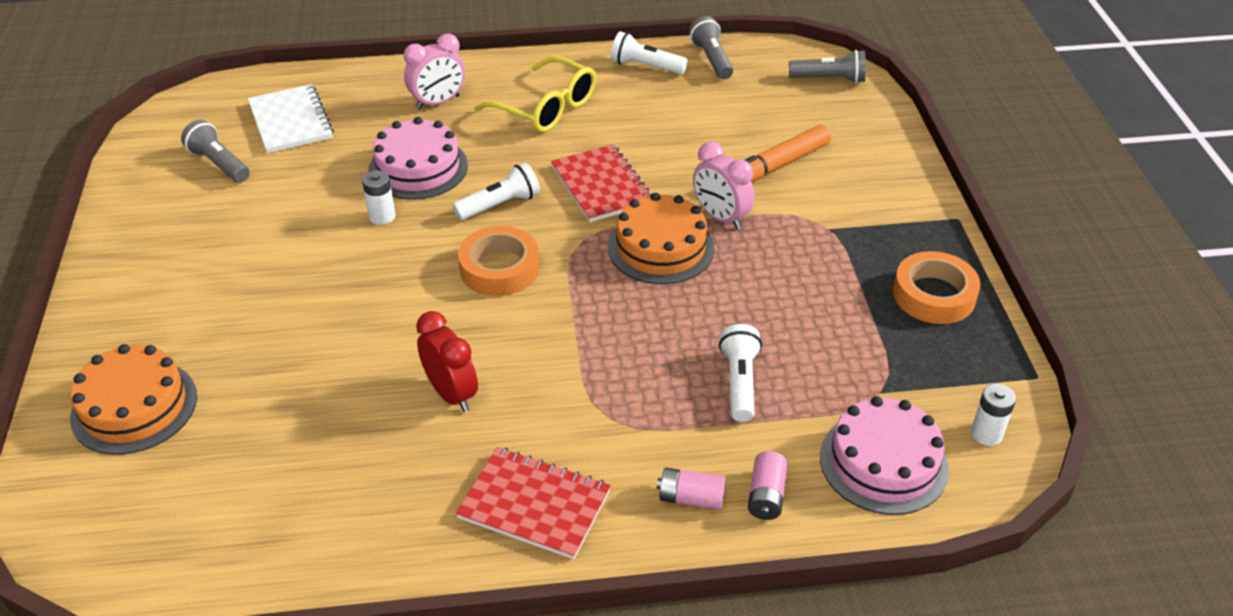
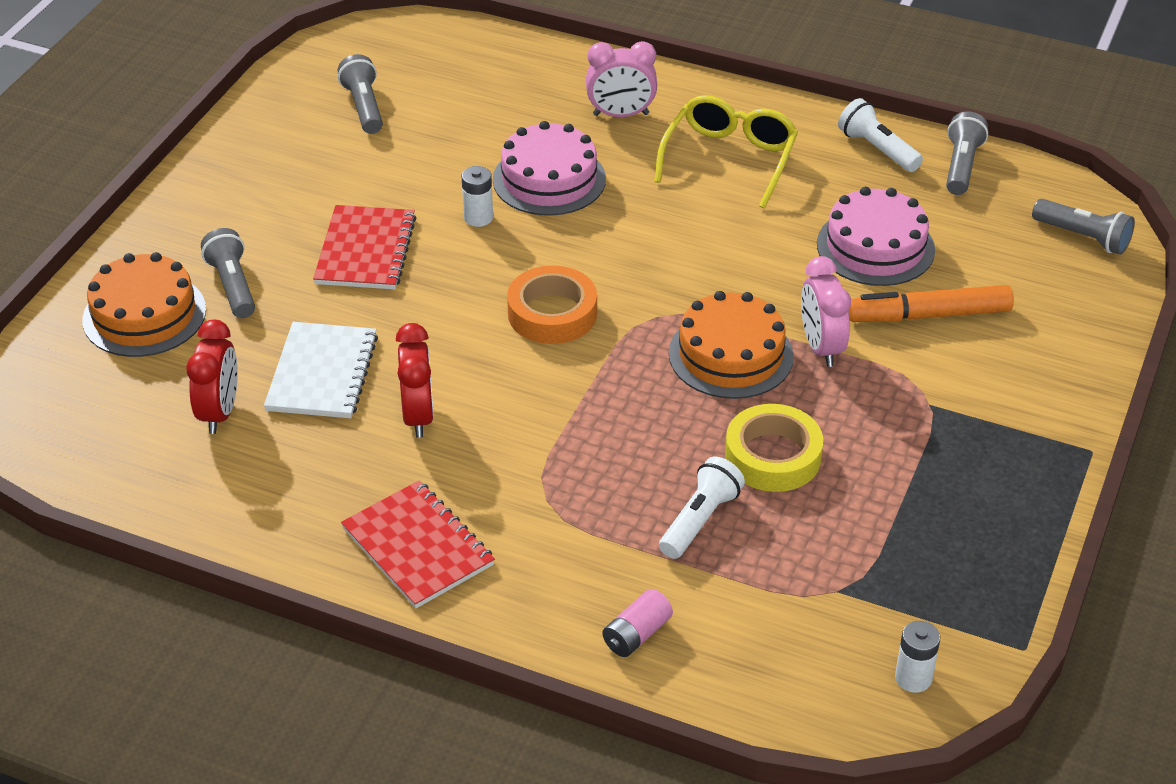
camera: 30 degrees right, 0 degrees up
(203, 349) = (233, 285): none -> grey flashlight
(269, 464) = (219, 412): none -> red clock
(290, 121) = (460, 85): white notebook -> white notebook (322, 373)
(500, 205) = (602, 248): white flashlight -> none
(546, 108) = (729, 159): yellow glasses -> yellow glasses turned 135 degrees counterclockwise
(601, 185) = (721, 266): red notebook -> red notebook (365, 250)
(691, 498) = (563, 605): pink battery -> none
(752, 311) = (773, 456): none -> yellow tape
(883, 462) = (779, 657): pink cake -> pink cake (875, 247)
(934, 295) = (986, 520): orange tape -> none

